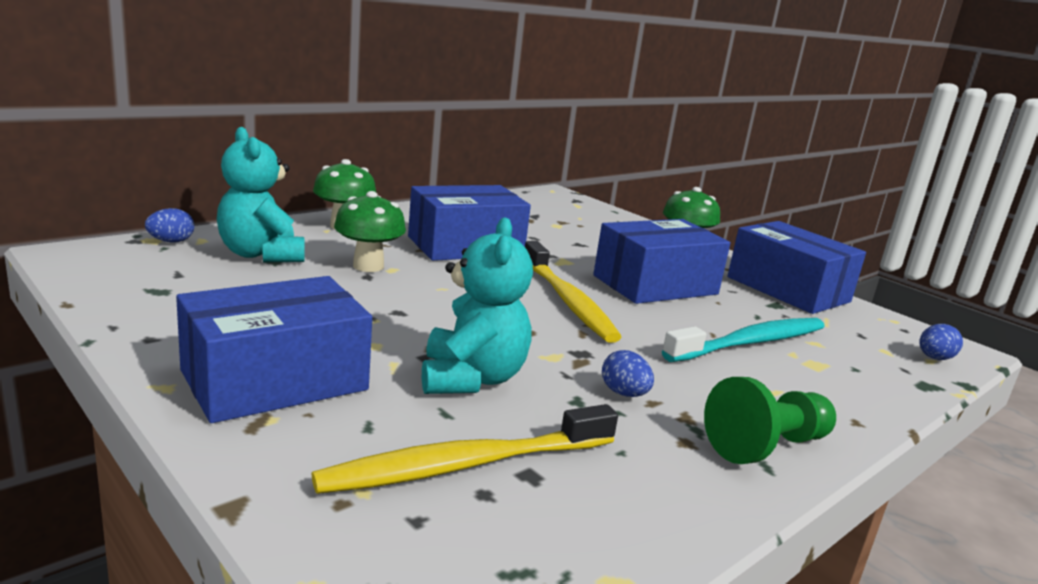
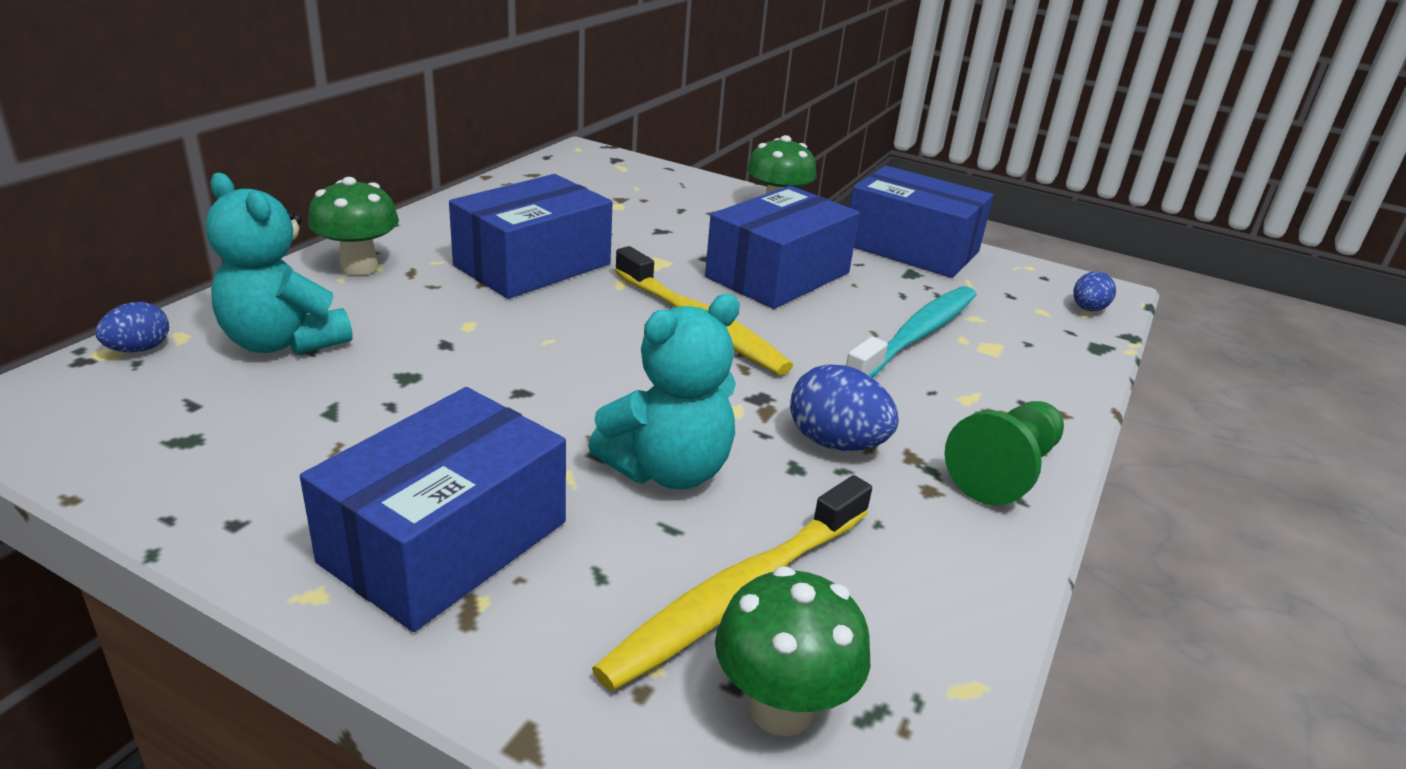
camera: 20 degrees left, 10 degrees up
(368, 266) = (436, 327): green mushroom -> green mushroom (781, 708)
(472, 378) = (668, 470): turquoise teddy bear -> turquoise teddy bear turned 75 degrees clockwise
(624, 393) = (836, 443): blue egg -> blue egg, size x1.61

